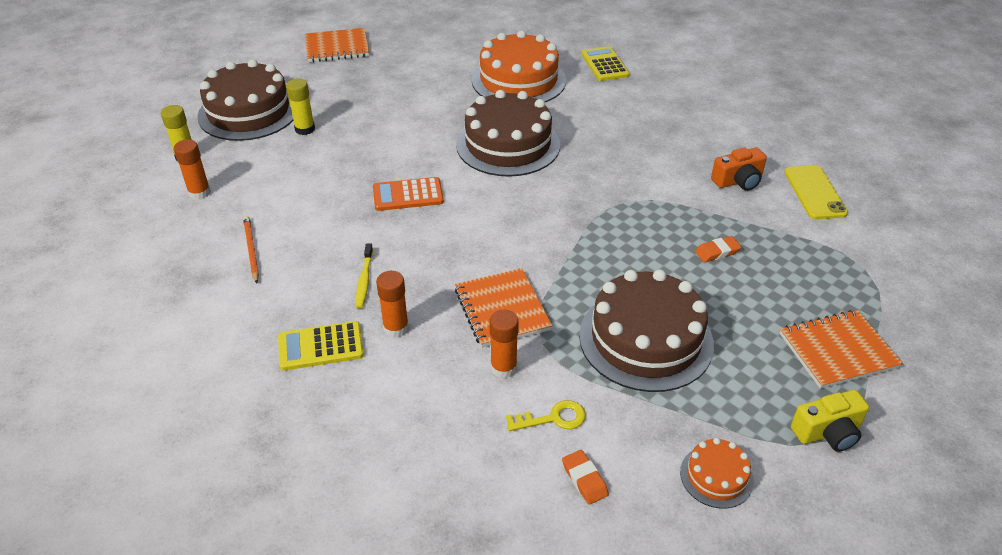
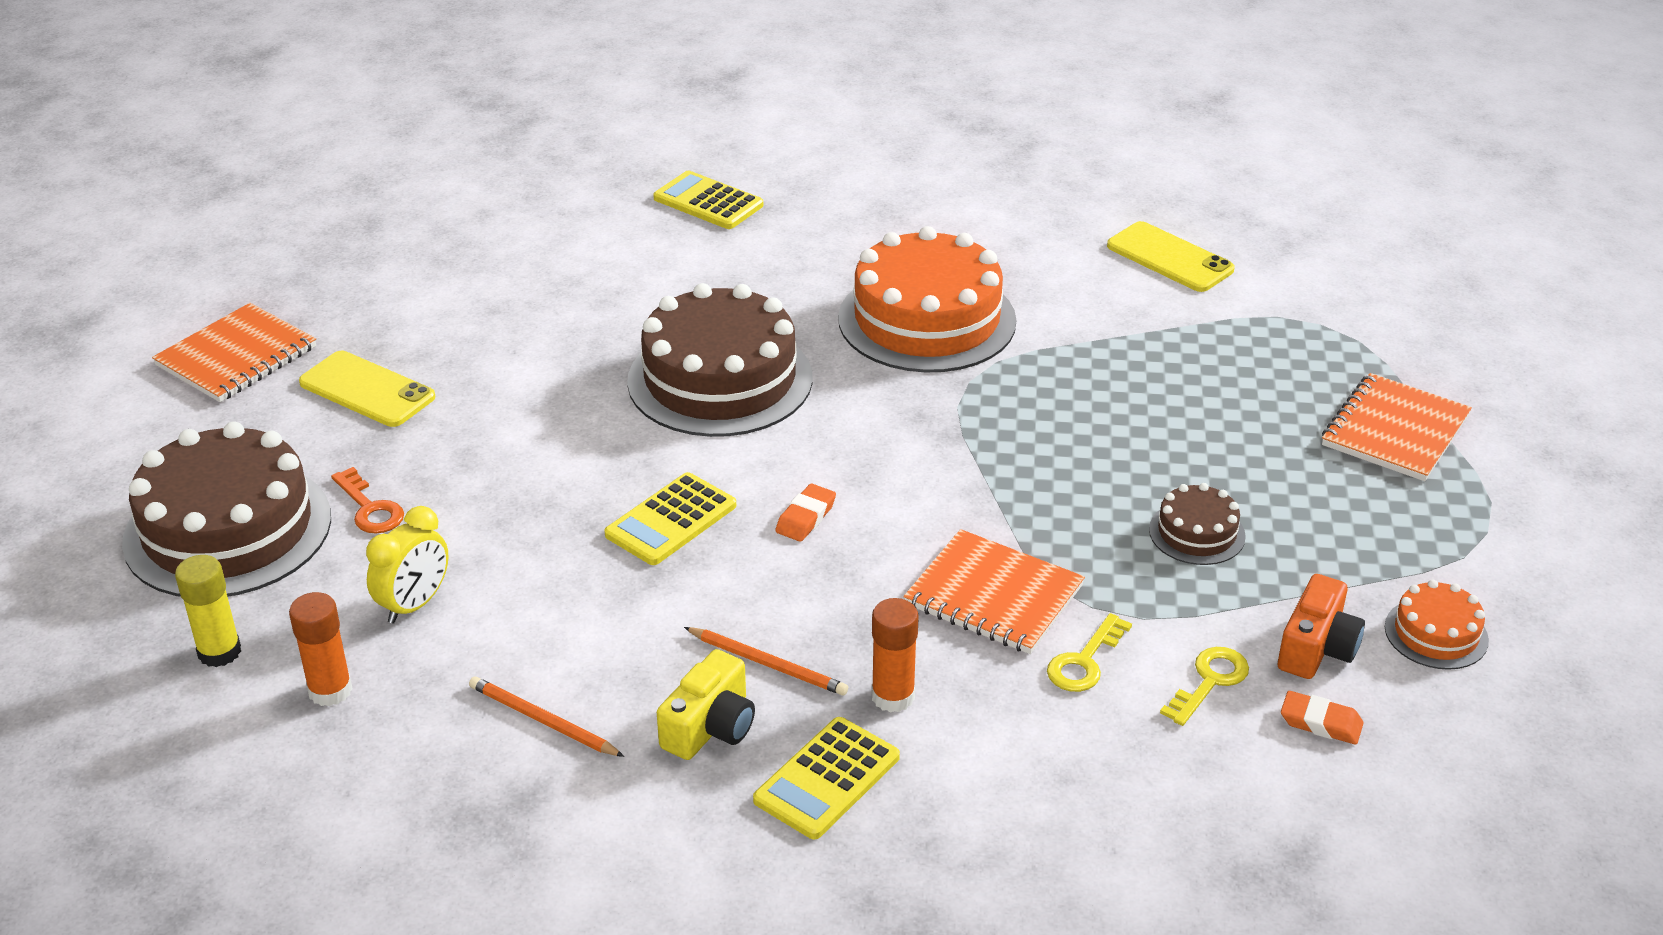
camera: 40 degrees left, 5 degrees down
(270, 176) = (414, 605): none -> yellow clock
(305, 129) = (370, 508): yellow glue stick -> orange key
(364, 82) = (367, 390): none -> yellow phone
(364, 280) = (768, 664): yellow toothbrush -> orange pencil
(408, 195) = (671, 520): orange calculator -> yellow calculator
(503, 368) = (1084, 661): orange glue stick -> yellow key
(518, 80) = (613, 279): orange cake -> orange cake (927, 320)
(646, 339) = (1197, 533): brown cake -> brown cake, size x0.47
(717, 252) = (1150, 387): orange eraser -> orange eraser (806, 517)
(738, 181) = (1070, 285): orange camera -> orange camera (1317, 648)
(827, 432) = (1480, 523): yellow camera -> yellow camera (710, 727)

